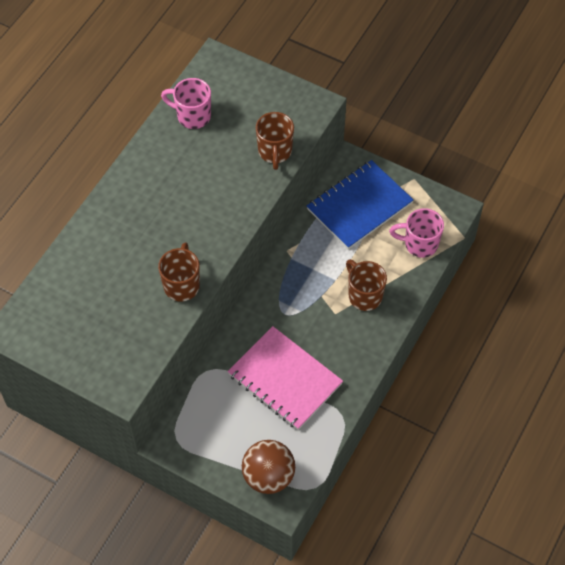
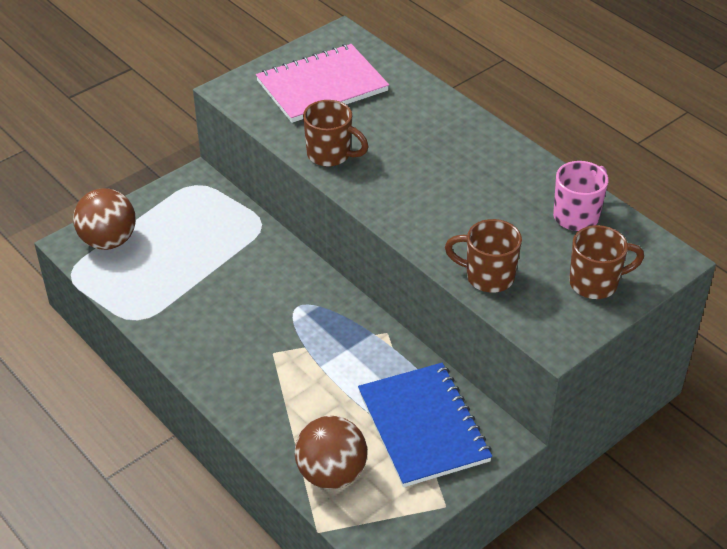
camera: 110 degrees right, 15 degrees down
(285, 379) = (212, 283): pink notebook -> pink notebook (322, 86)
(364, 295) = (283, 388): brown mug -> brown mug (595, 283)
(419, 244) = (331, 473): pink mug -> brown ball

